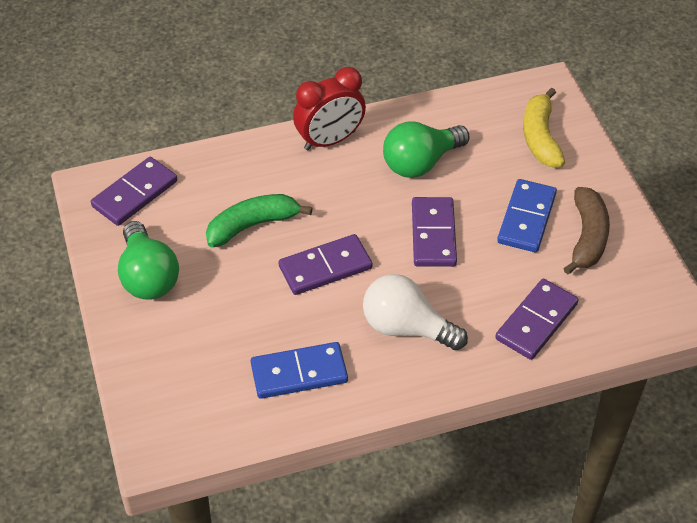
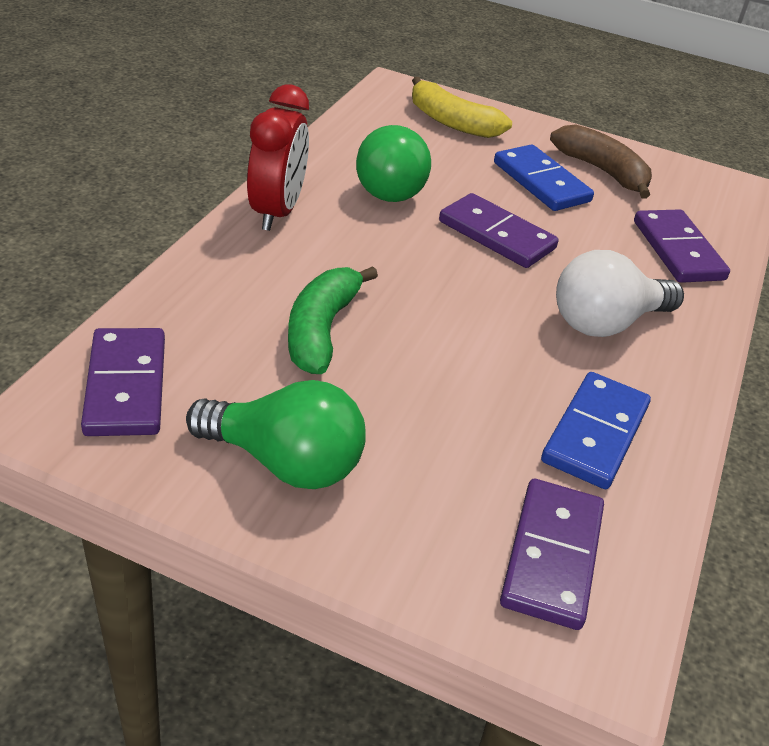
camera: 55 degrees left, 10 degrees down
(325, 267) = (455, 321): purple domino -> purple domino (551, 556)

